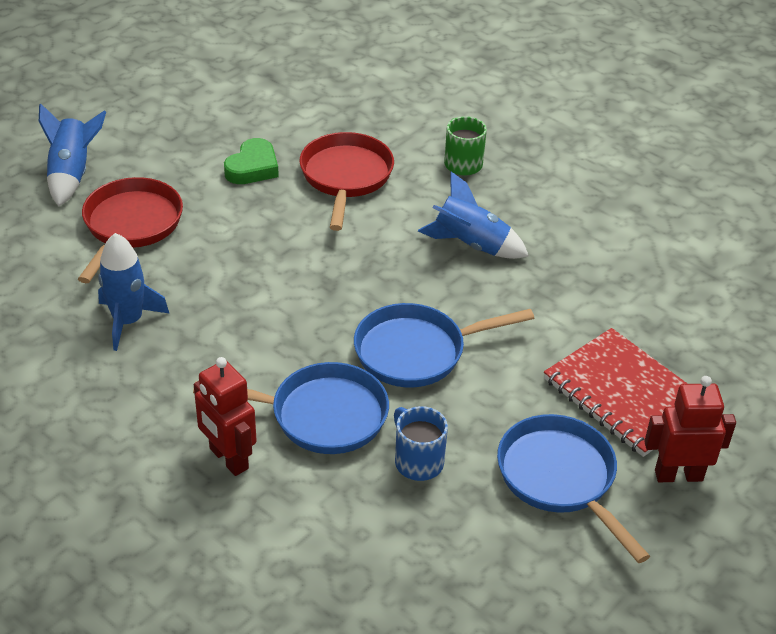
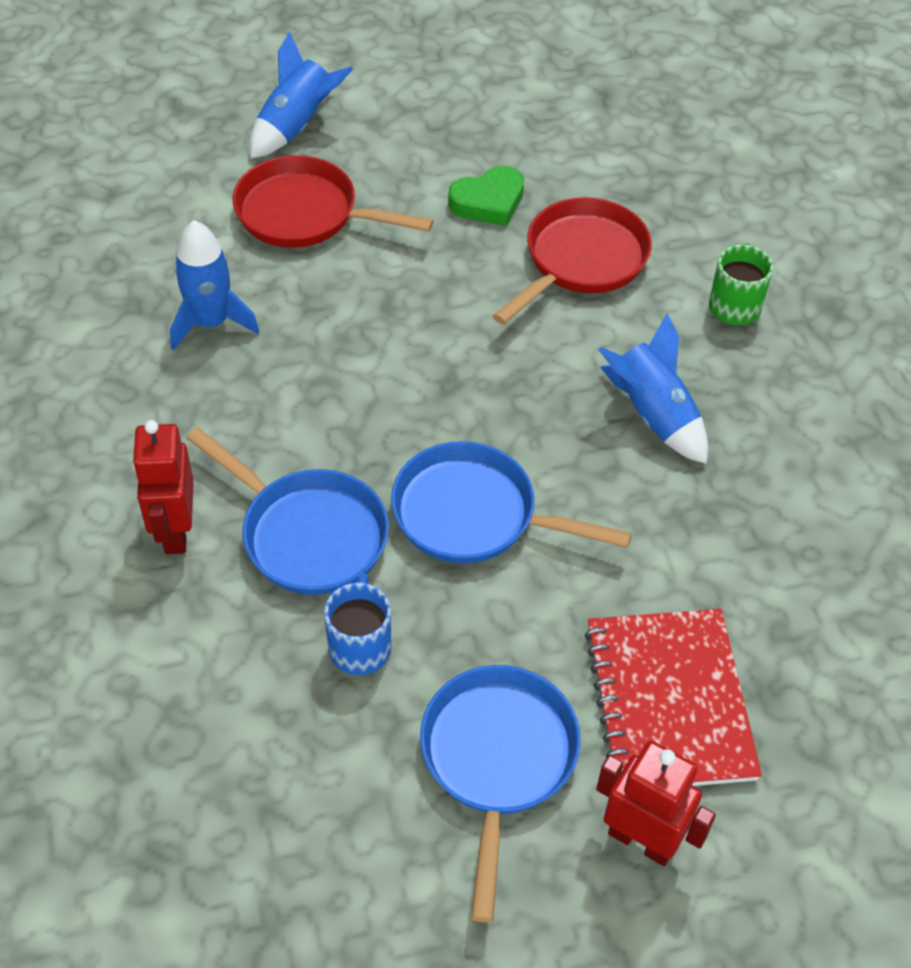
camera: 35 degrees right, 10 degrees up
(131, 226) = (304, 214): red pan -> red pan turned 120 degrees counterclockwise

